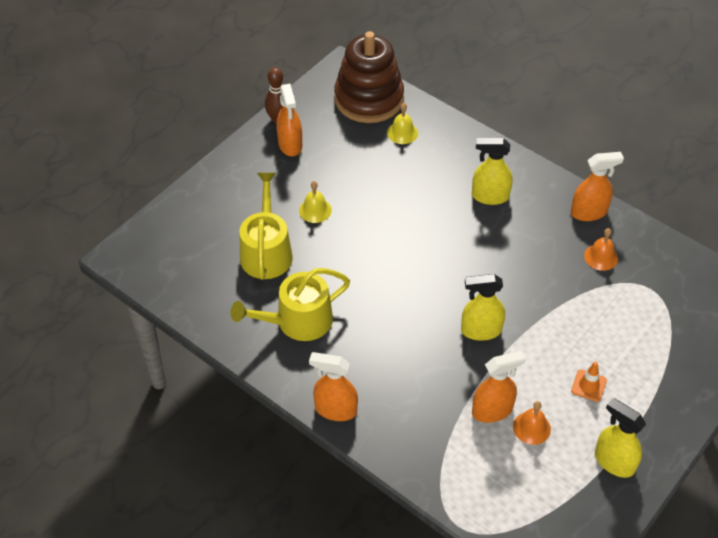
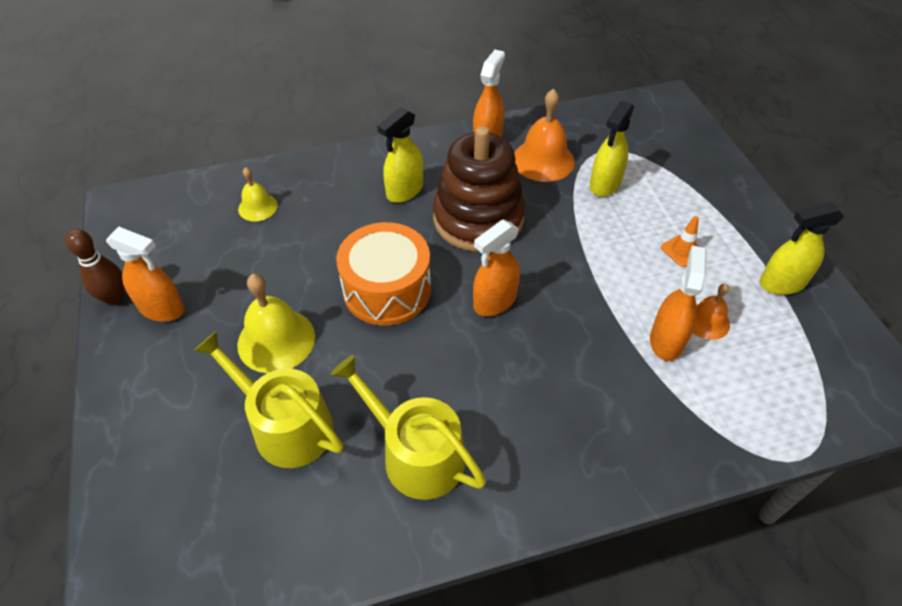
camera: 55 degrees left, 0 degrees up
(297, 321) = (415, 453): yellow watering can -> yellow watering can turned 120 degrees clockwise
(315, 210) = (276, 340): yellow bell -> yellow bell, size x1.69
(335, 409) = (572, 490): orange spray bottle -> orange spray bottle (494, 301)
(369, 99) = (184, 207): brown stacking toy -> brown stacking toy (478, 219)
(398, 238) = (387, 289): none -> orange drum
(480, 330) = (560, 292): yellow spray bottle -> yellow spray bottle (605, 184)
(601, 257) = (543, 160): orange bell -> orange bell, size x1.69

